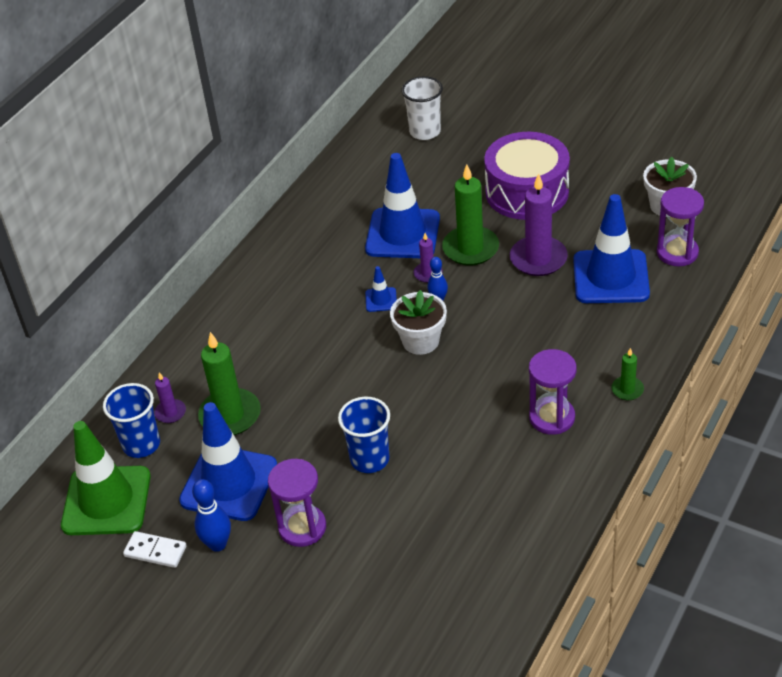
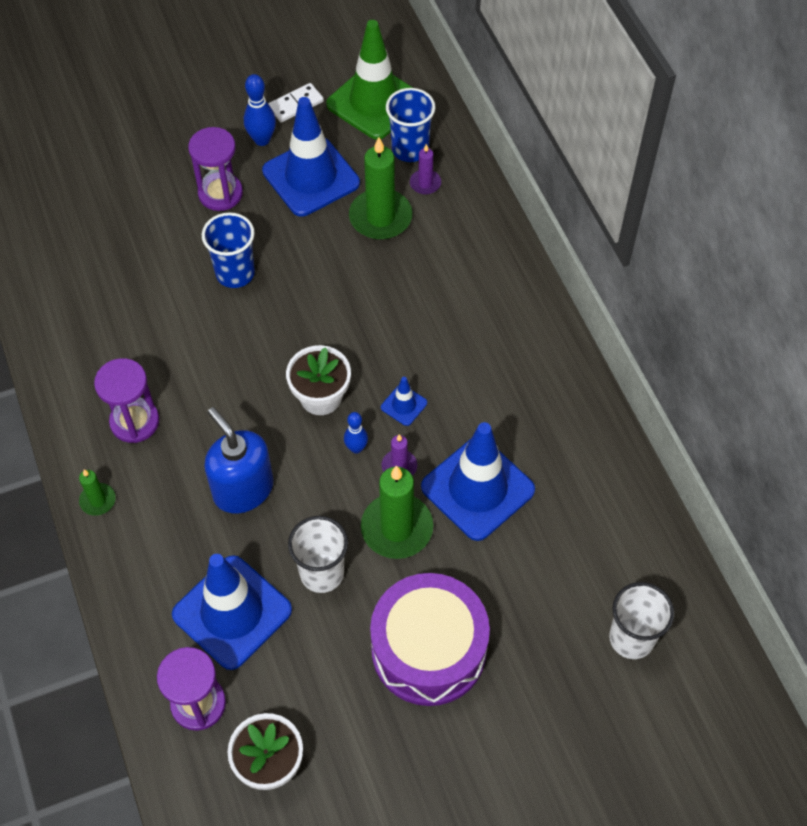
camera: 125 degrees right, 15 degrees up
(530, 329) = (243, 489): none -> blue soap dispenser
(538, 259) = (322, 573): purple candle -> white cup

